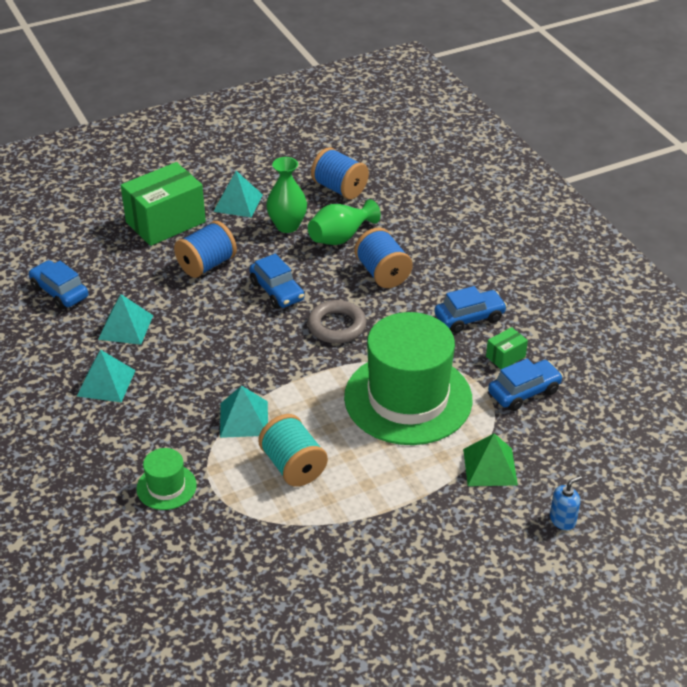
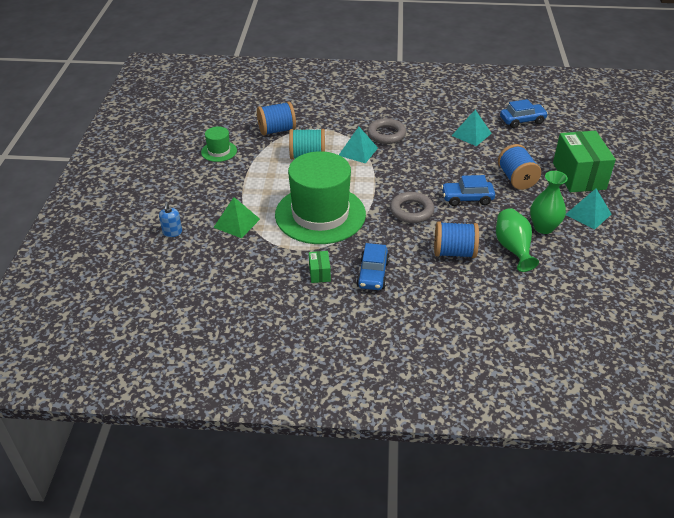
camera: 120 degrees right, 0 degrees up
(106, 383) = (426, 117): turquoise pyramid -> none
(166, 487) = (331, 116): green hat -> green hat (219, 151)
(180, 407) = (386, 134): none -> grey ring
(339, 189) = (583, 272): blue spool -> blue spool (277, 130)
(524, 392) = (280, 266): blue car -> none

